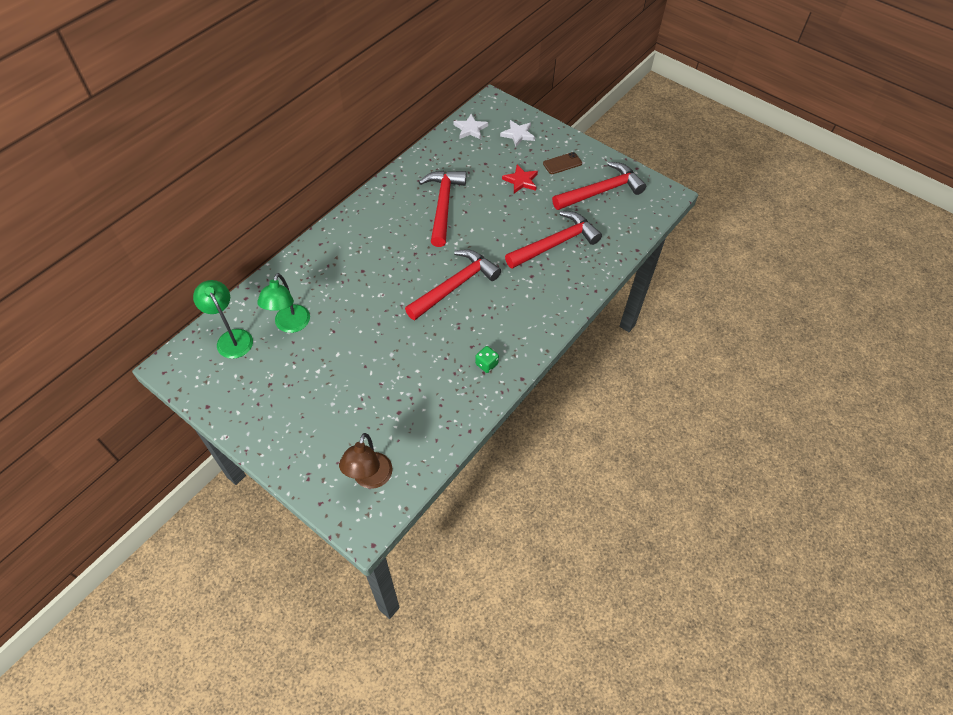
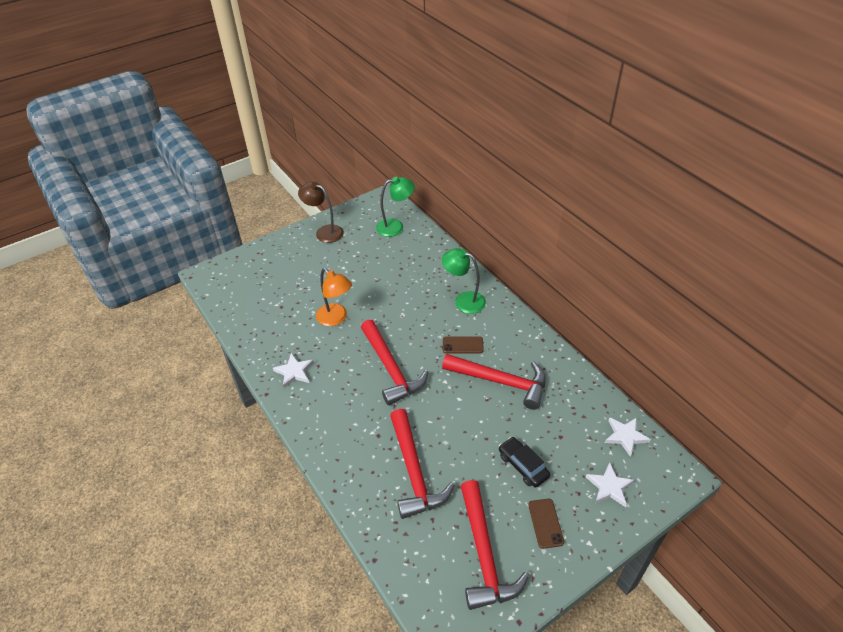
camera: 110 degrees right, 10 degrees down
(290, 325) = (393, 257): green lamp -> green lamp (463, 300)
(370, 478) = (237, 282): brown lamp -> brown lamp (324, 232)
(402, 351) = (336, 318): none -> orange lamp
(408, 239) = (462, 345): none -> brown phone
(486, 364) = (294, 372): green dice -> white star
(521, 181) = (523, 466): red star -> black car

